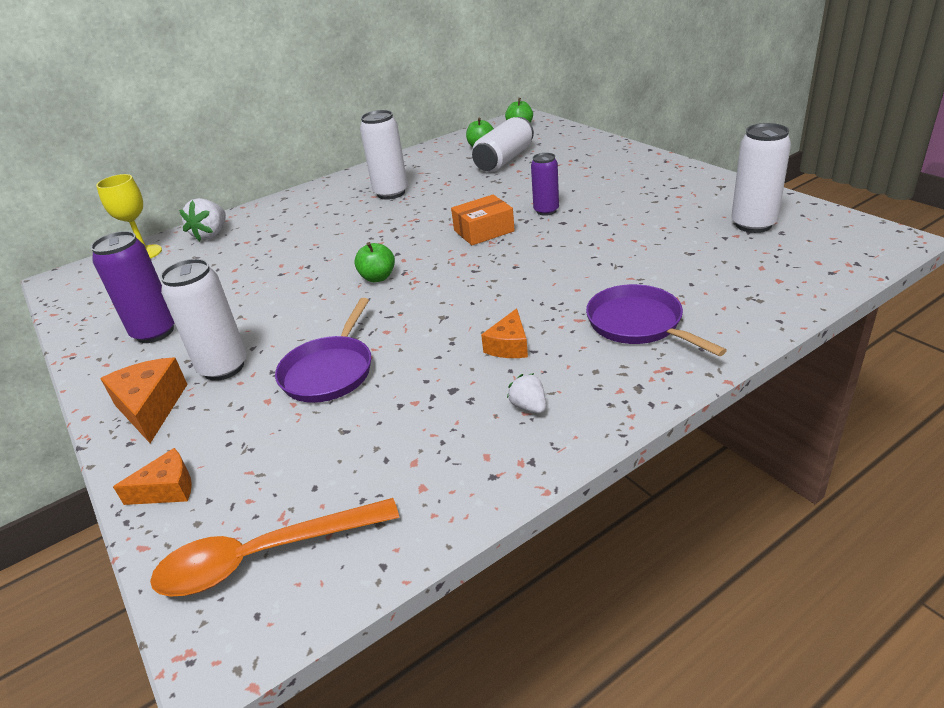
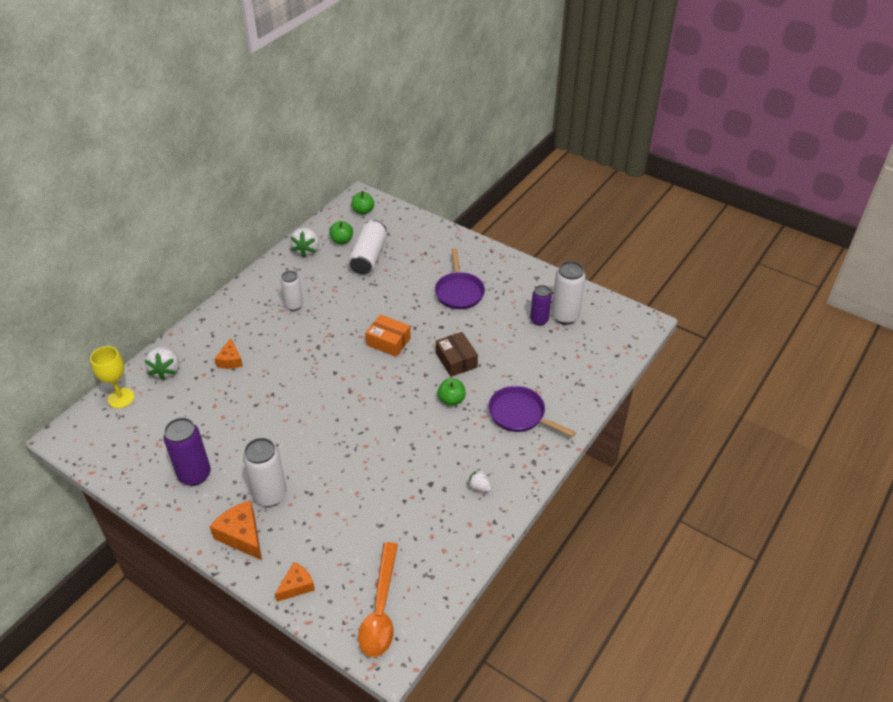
camera: 25 degrees left, 10 degrees up
(264, 556) = (381, 609): orange spoon -> orange spoon turned 45 degrees counterclockwise
(329, 371) = (346, 484): purple pan -> purple pan (459, 292)
(378, 277) = (333, 398): green apple -> green apple (451, 400)
(391, 193) = (294, 305): white can -> white can, size x0.65
(437, 152) = (307, 250): none -> white strawberry
(484, 231) = (388, 341): orange box -> orange box turned 75 degrees clockwise
(509, 346) = (450, 444): orange cheese -> orange cheese (230, 360)
(546, 211) = (425, 315): purple can -> purple can (539, 320)
(567, 256) = (456, 360): none -> brown box

